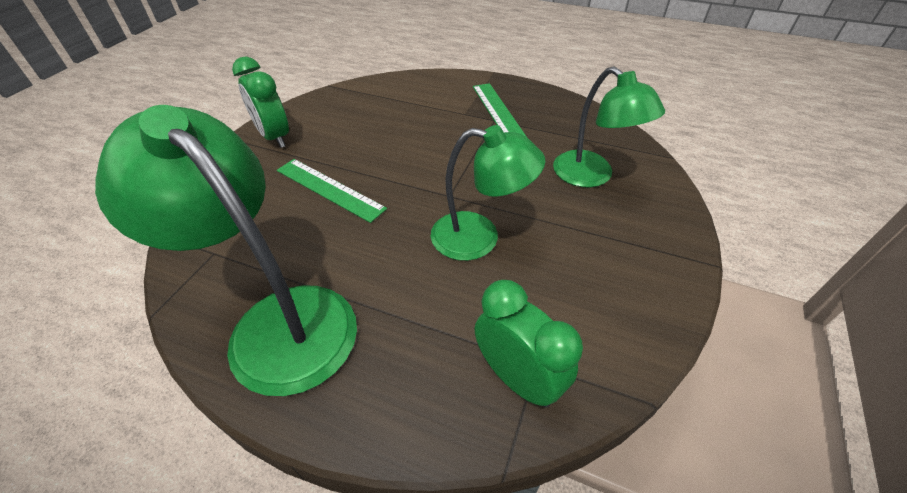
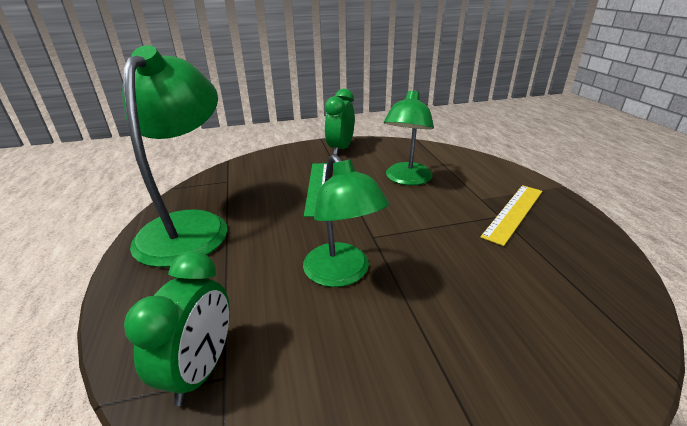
camera: 55 degrees right, 15 degrees down
(498, 112) = (513, 212): green ruler -> yellow ruler
(592, 176) = (519, 312): green lamp -> green lamp (406, 179)

